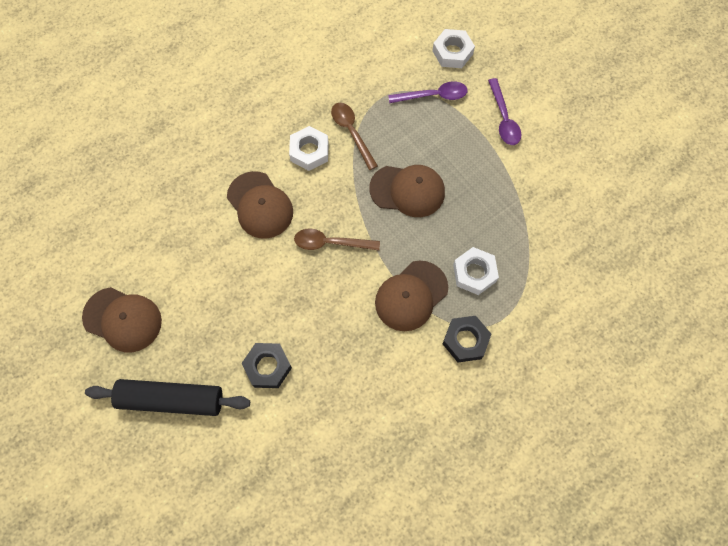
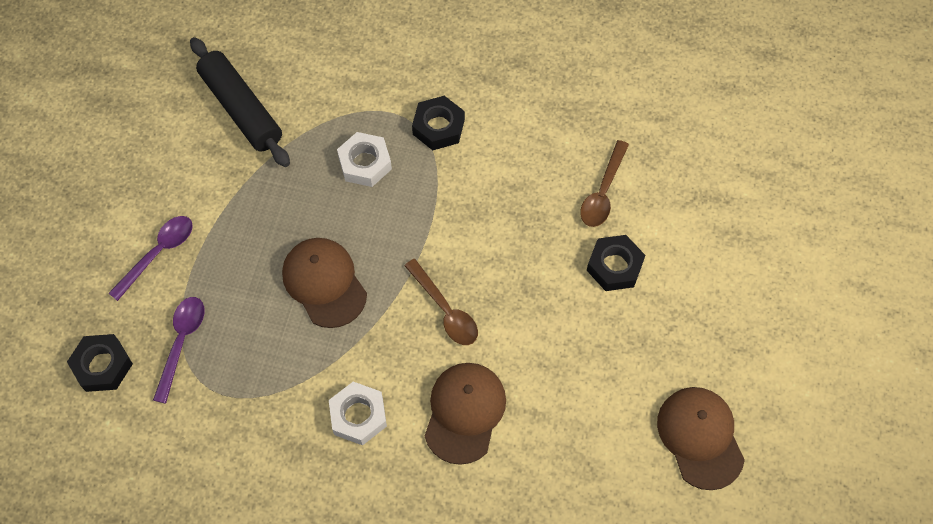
camera: 130 degrees left, 5 degrees down
(171, 399) = (722, 323): black rolling pin -> black rolling pin (241, 109)
(352, 133) = (298, 390): brown spoon -> brown spoon (603, 192)
(411, 296) = (436, 199): brown cap -> none
(433, 96) = (181, 343): purple spoon -> purple spoon turned 60 degrees clockwise
(452, 52) = (102, 366): white nut -> black nut

